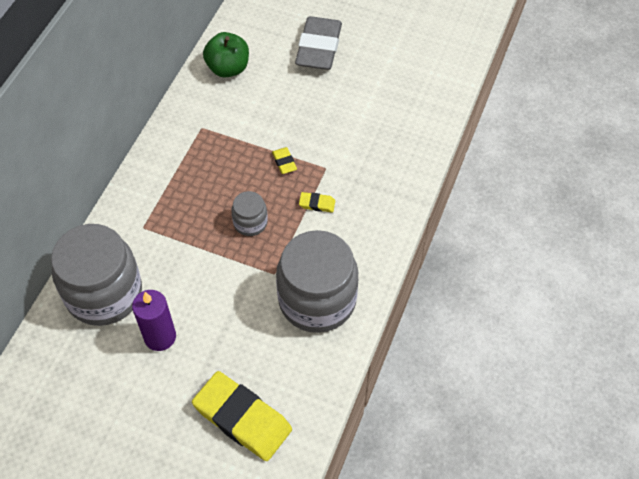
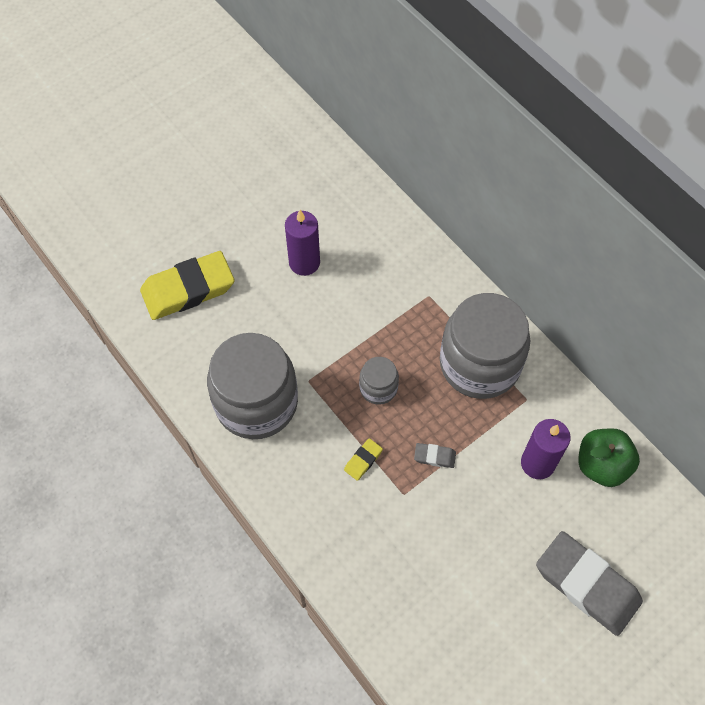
camera: 120 degrees right, 5 degrees up
(104, 293) = (375, 239): grey jar -> grey jar (479, 364)
(249, 102) = (537, 463): none -> purple candle
(284, 162) = (434, 456): yellow eraser -> grey eraser

